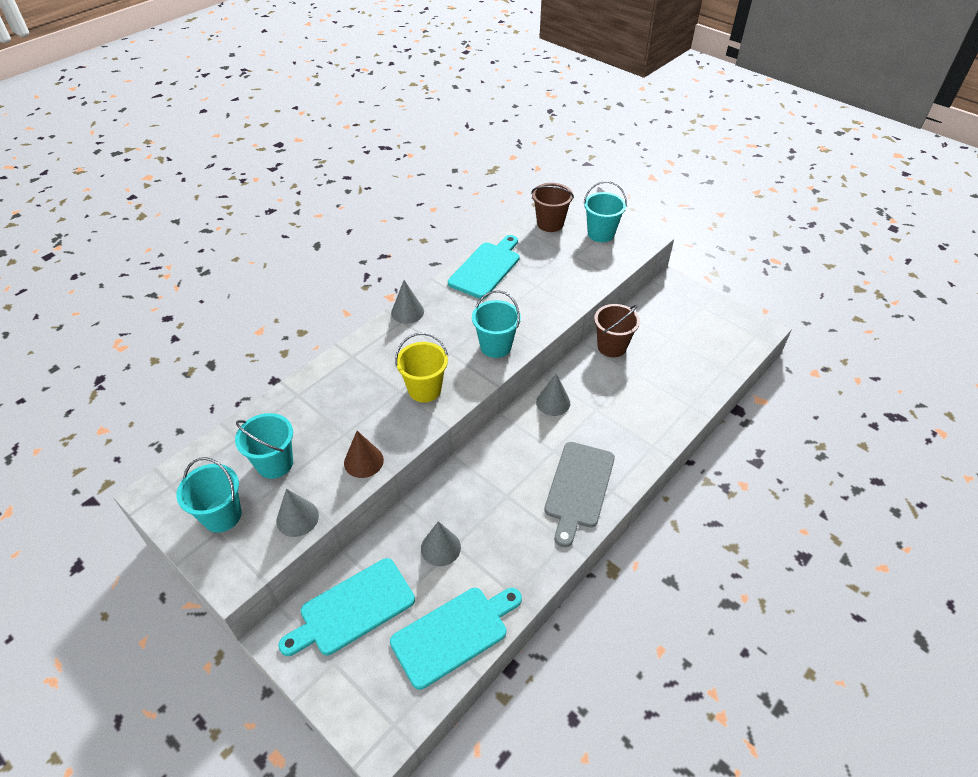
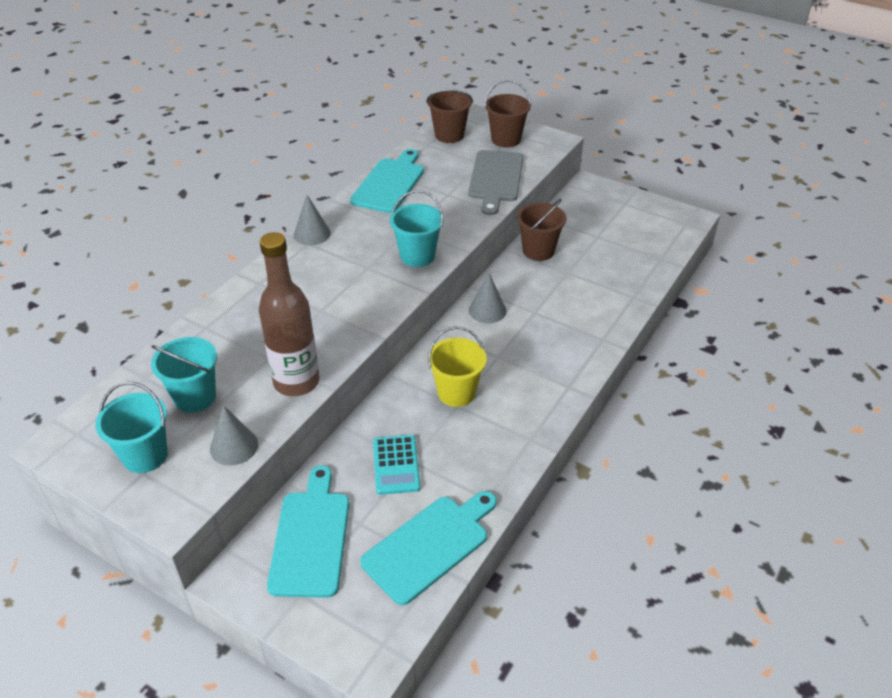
camera: 10 degrees left, 5 degrees down
(353, 608) = (311, 538): turquoise cutting board -> turquoise cutting board turned 135 degrees clockwise
(363, 461) = (296, 382): brown cone -> brown bottle
(424, 389) = (349, 305): yellow bucket -> yellow bucket (456, 393)
(440, 548) = (396, 465): grey cone -> turquoise calculator
(578, 488) = (533, 388): grey cutting board -> grey cutting board (496, 179)
(601, 234) = (506, 139): turquoise bucket -> brown bucket

